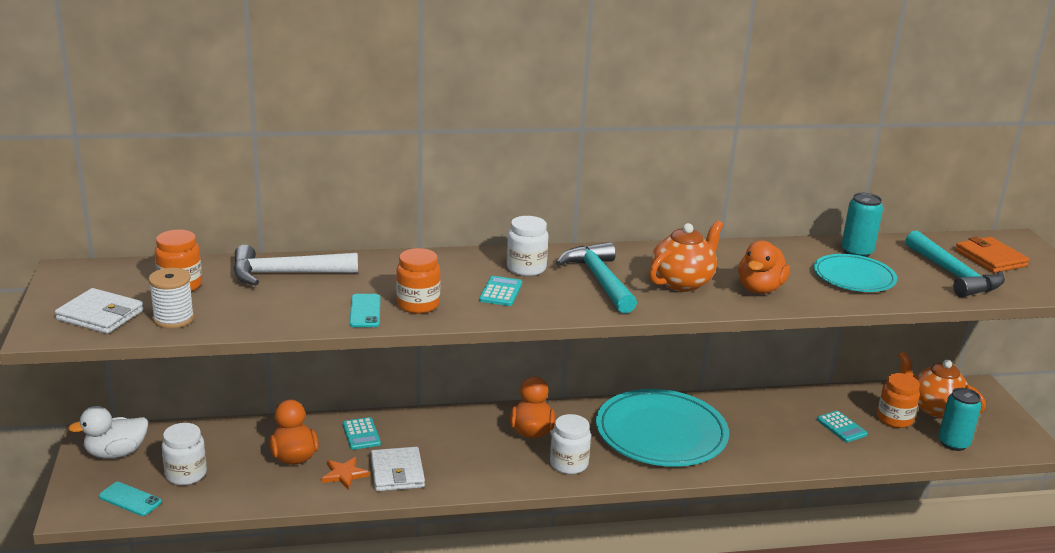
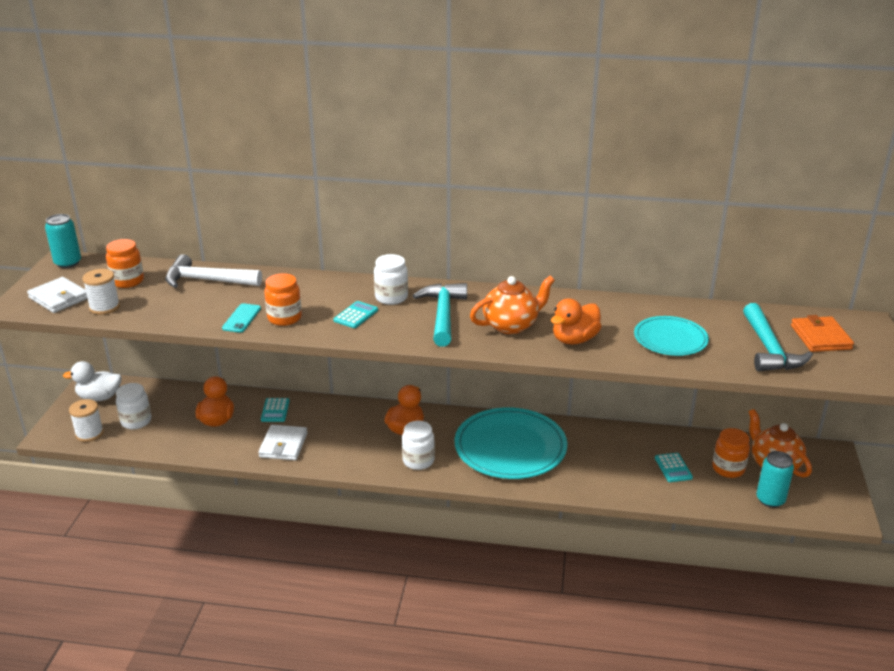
camera: 20 degrees right, 5 degrees up
(130, 499) = (89, 433): turquoise phone -> white spool
(344, 474) = (244, 440): orange star -> none
(856, 252) = (692, 316): turquoise can -> turquoise can (68, 263)

